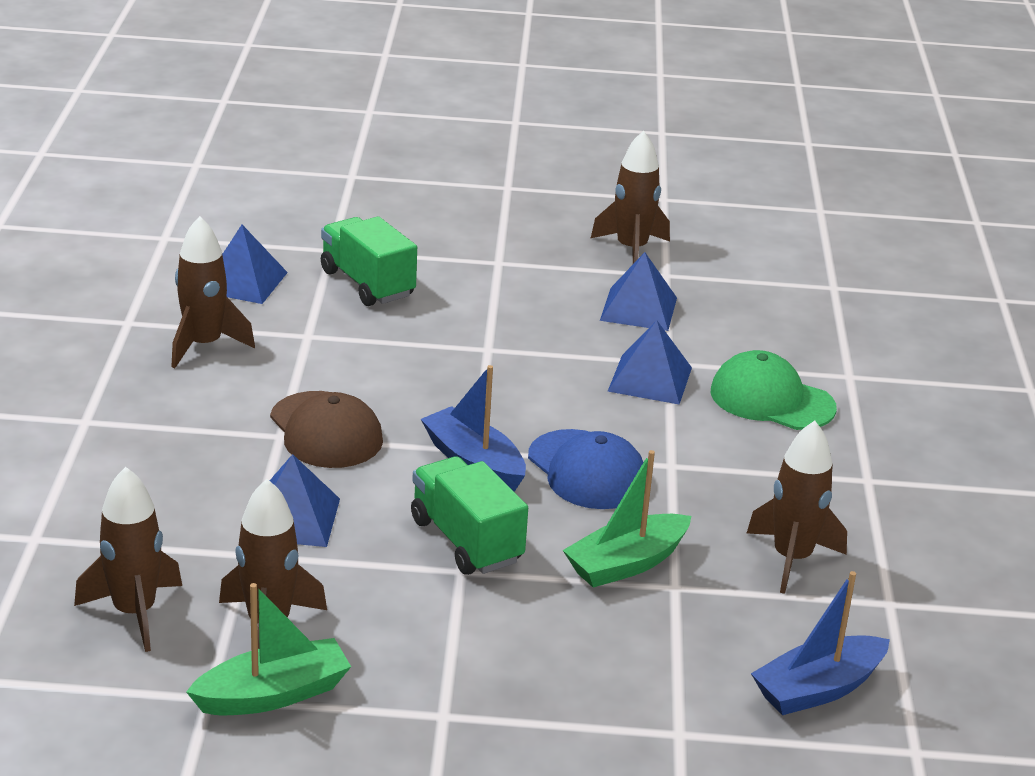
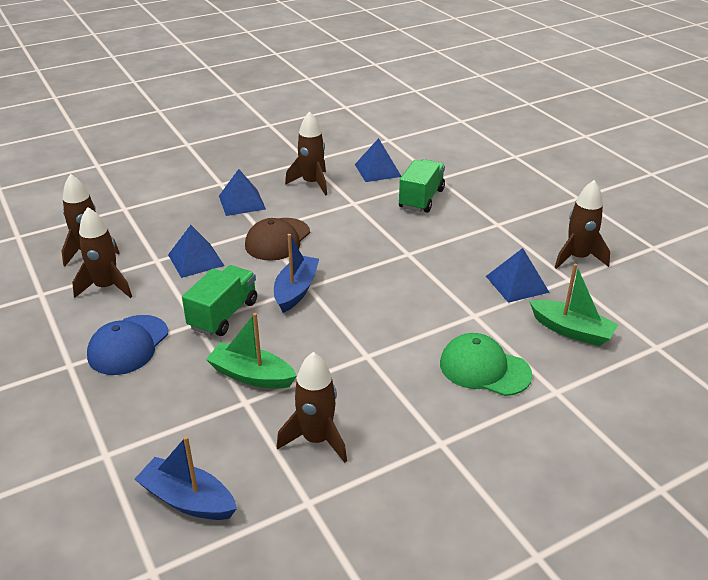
camera: 60 degrees right, 5 degrees up
(273, 694) = (53, 309): green boat -> green boat (571, 330)
(587, 470) = (328, 328): blue cap -> blue cap (128, 345)
(650, 379) = (447, 315): blue pyramid -> blue pyramid (242, 202)
(771, 400) = (484, 369): green cap -> green cap turned 60 degrees counterclockwise

